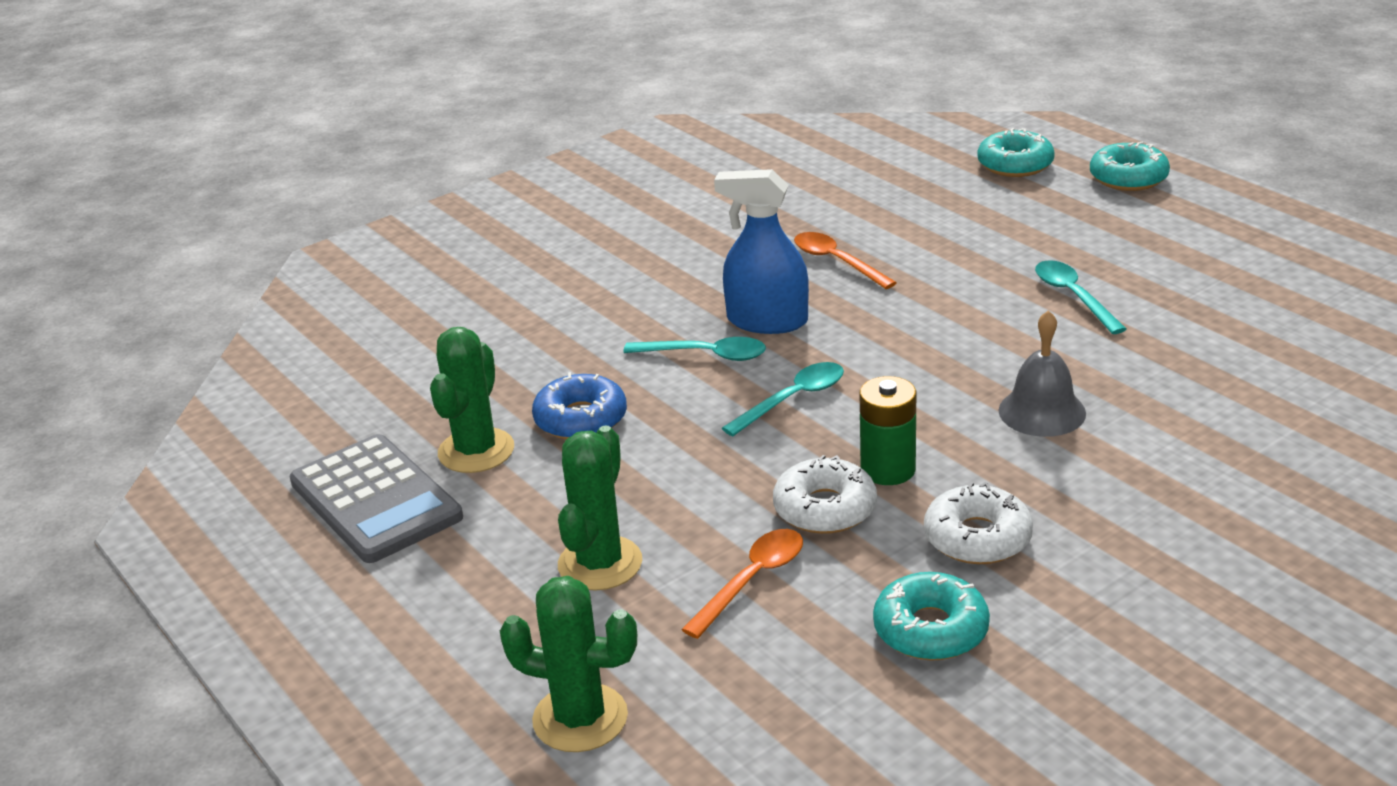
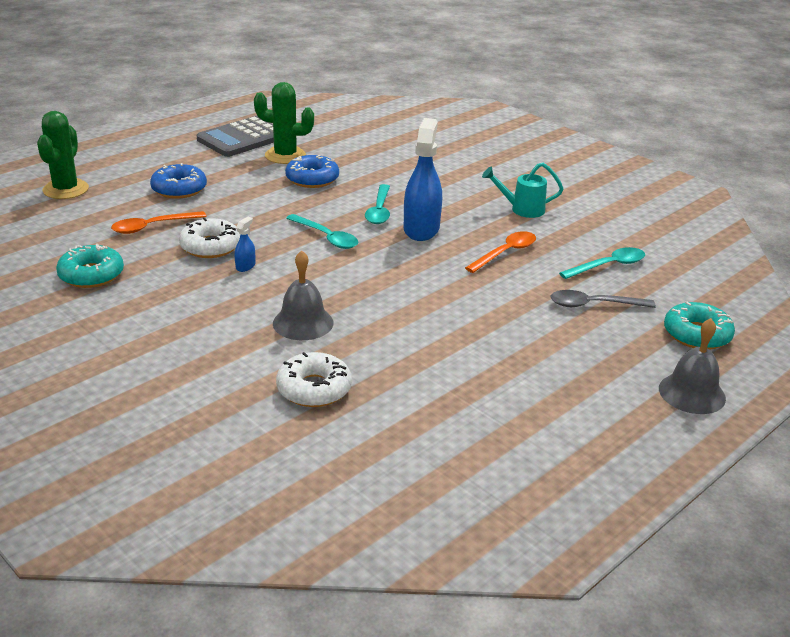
camera: 80 degrees right, 0 degrees up
(600, 564) = (179, 189): green cactus -> blue donut
(710, 245) = (522, 209): none -> turquoise watering can
(752, 580) = (152, 227): orange spoon -> orange spoon turned 120 degrees clockwise
(888, 469) = (245, 266): green battery -> blue spray bottle
(961, 214) = (593, 305): none -> grey spoon
(977, 538) = (169, 292): white donut -> white donut (314, 389)
(1073, 296) = (464, 347): turquoise spoon -> turquoise spoon (608, 266)
(1128, 178) = (692, 393): turquoise donut -> grey bell

